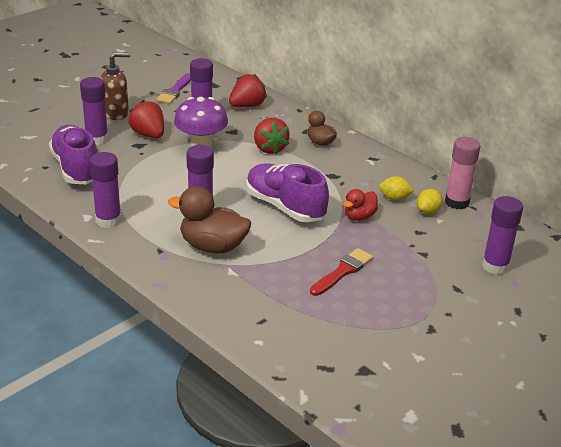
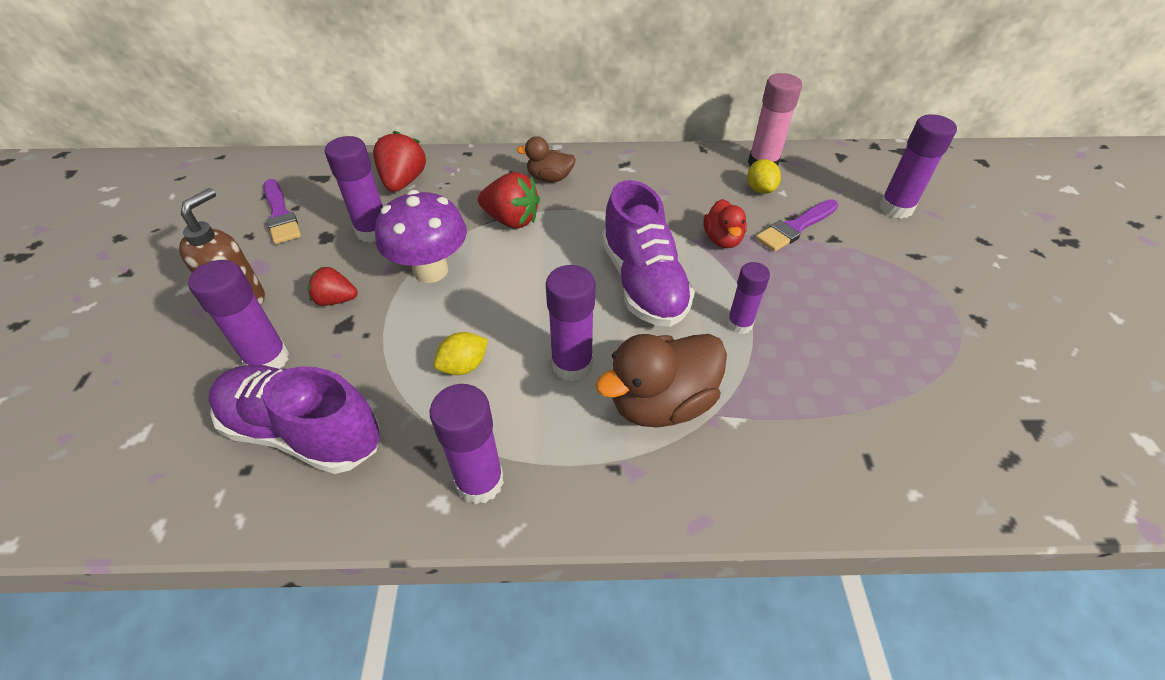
camera: 45 degrees left, 15 degrees up
(148, 135) = (336, 300): red strawberry -> red strawberry, size x0.64
(285, 207) = (643, 282): purple shoe -> purple shoe turned 105 degrees counterclockwise
(299, 248) = (739, 324): none -> purple glue stick
(343, 271) = (818, 318): red brush -> none
(394, 198) = (714, 195): yellow lemon -> yellow lemon (464, 366)
(411, 236) = (795, 227): none -> purple brush

